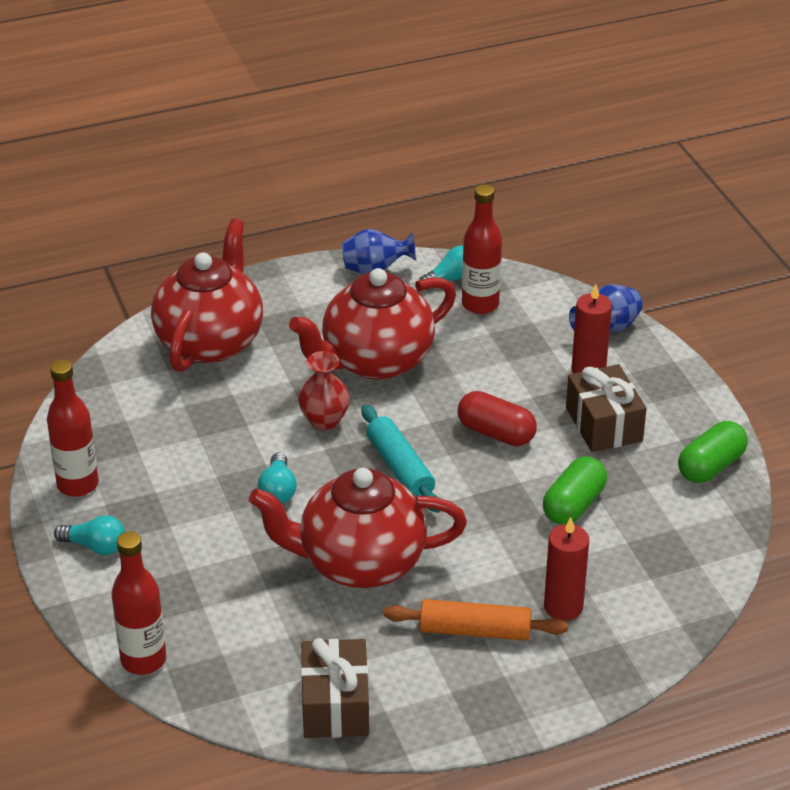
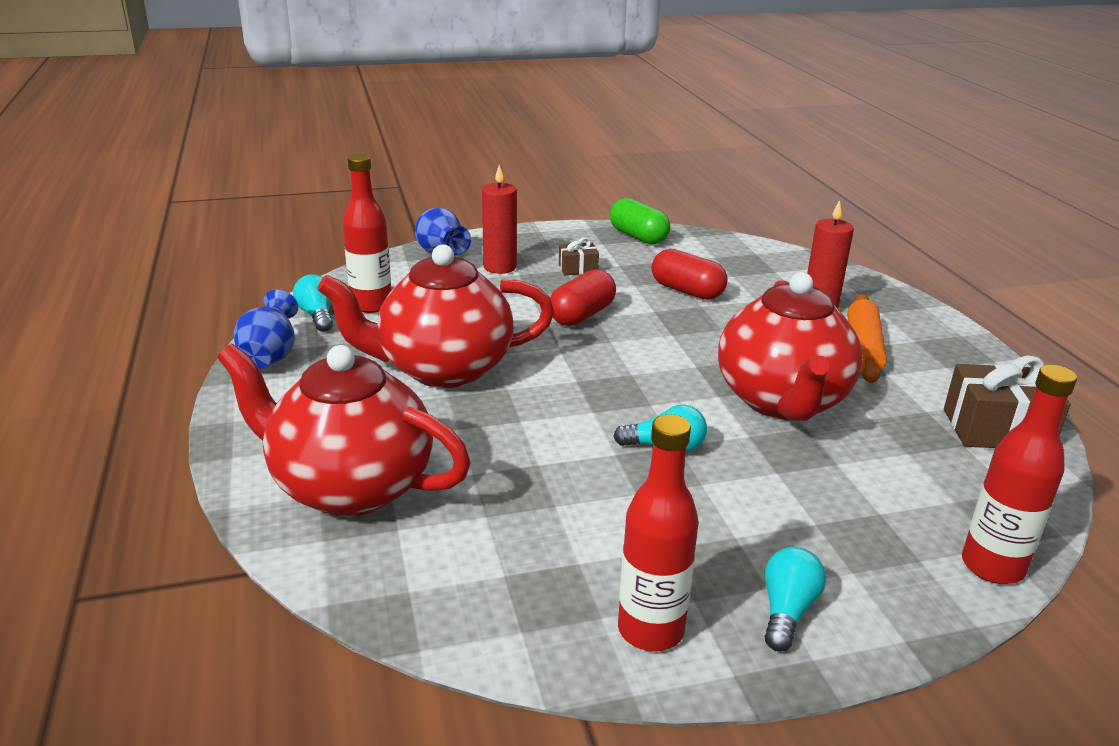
camera: 85 degrees left, 10 degrees down
(324, 421) = (542, 408): red vase -> none
(375, 361) = (443, 369): red teapot -> red teapot turned 105 degrees clockwise
(400, 468) = (630, 368): turquoise rolling pin -> none
(573, 505) = (687, 291): green capsule -> red capsule
(603, 424) = (578, 269): brown gift -> brown gift, size x0.53

